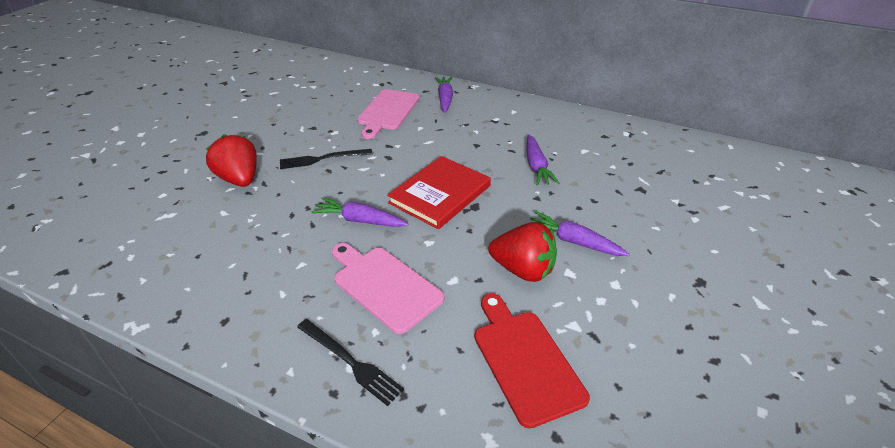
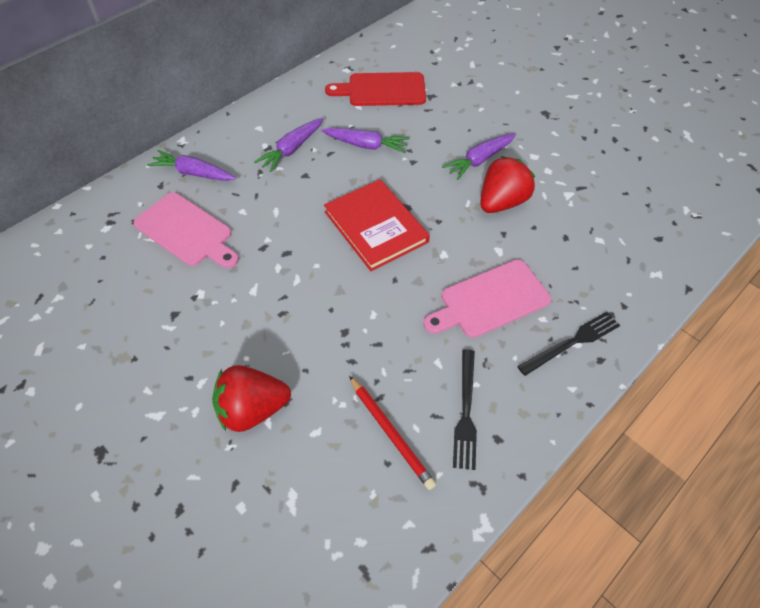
camera: 70 degrees left, 15 degrees up
(225, 251) = (390, 433): none -> red pencil
(322, 159) = (255, 315): black fork -> black fork (466, 412)
(360, 220) = (389, 300): purple carrot -> purple carrot (291, 149)
(525, 360) = (594, 232): red cutting board -> red cutting board (382, 90)

